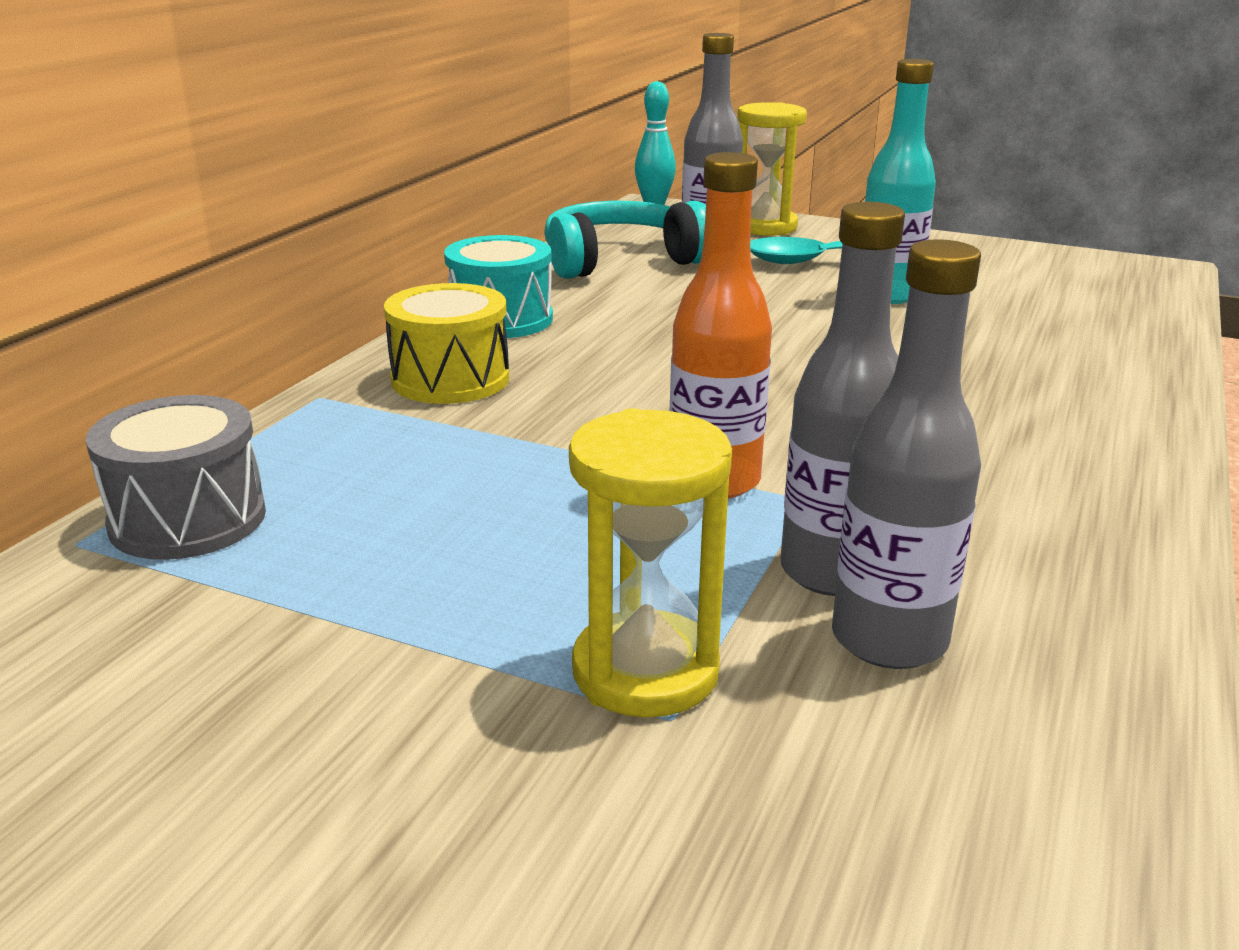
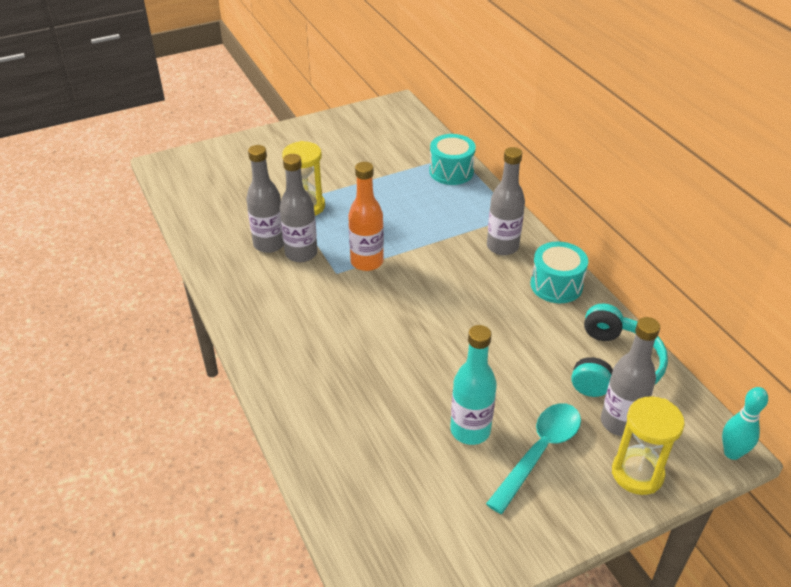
camera: 130 degrees right, 15 degrees up
(188, 519) = (451, 172): grey drum -> turquoise drum
(450, 379) = (502, 246): yellow drum -> grey bottle

